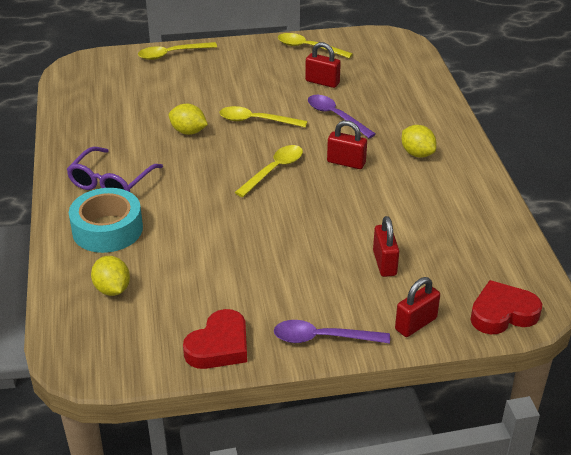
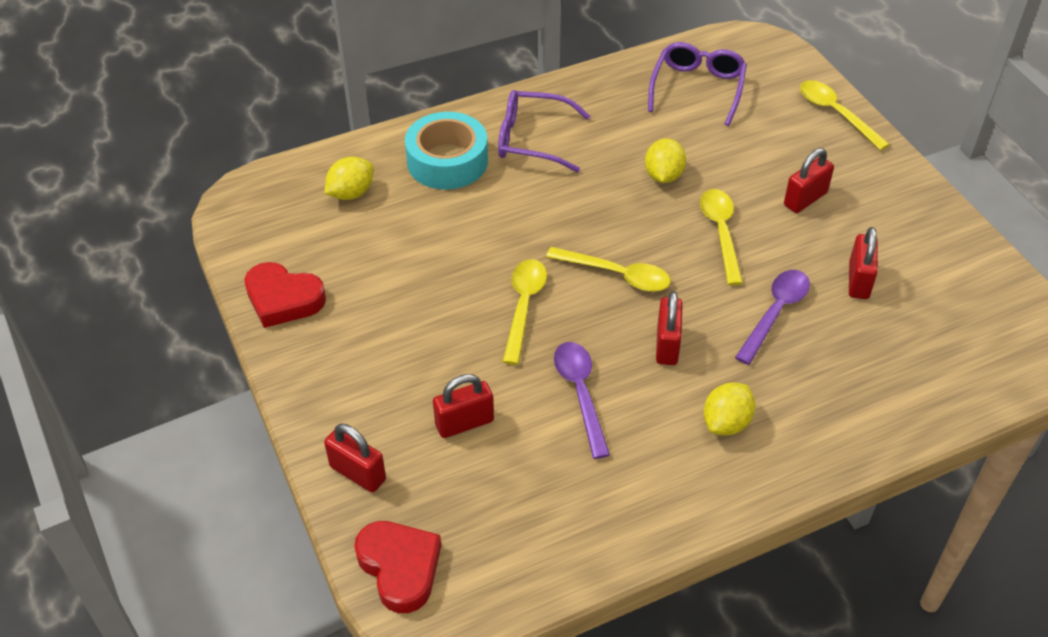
camera: 75 degrees right, 10 degrees up
(108, 99) = (697, 88): none -> purple glasses
(243, 83) = (805, 199): none -> red padlock
(309, 48) = (946, 247): yellow spoon -> yellow spoon (524, 306)
(323, 338) = (314, 386): purple spoon -> purple spoon (580, 393)

